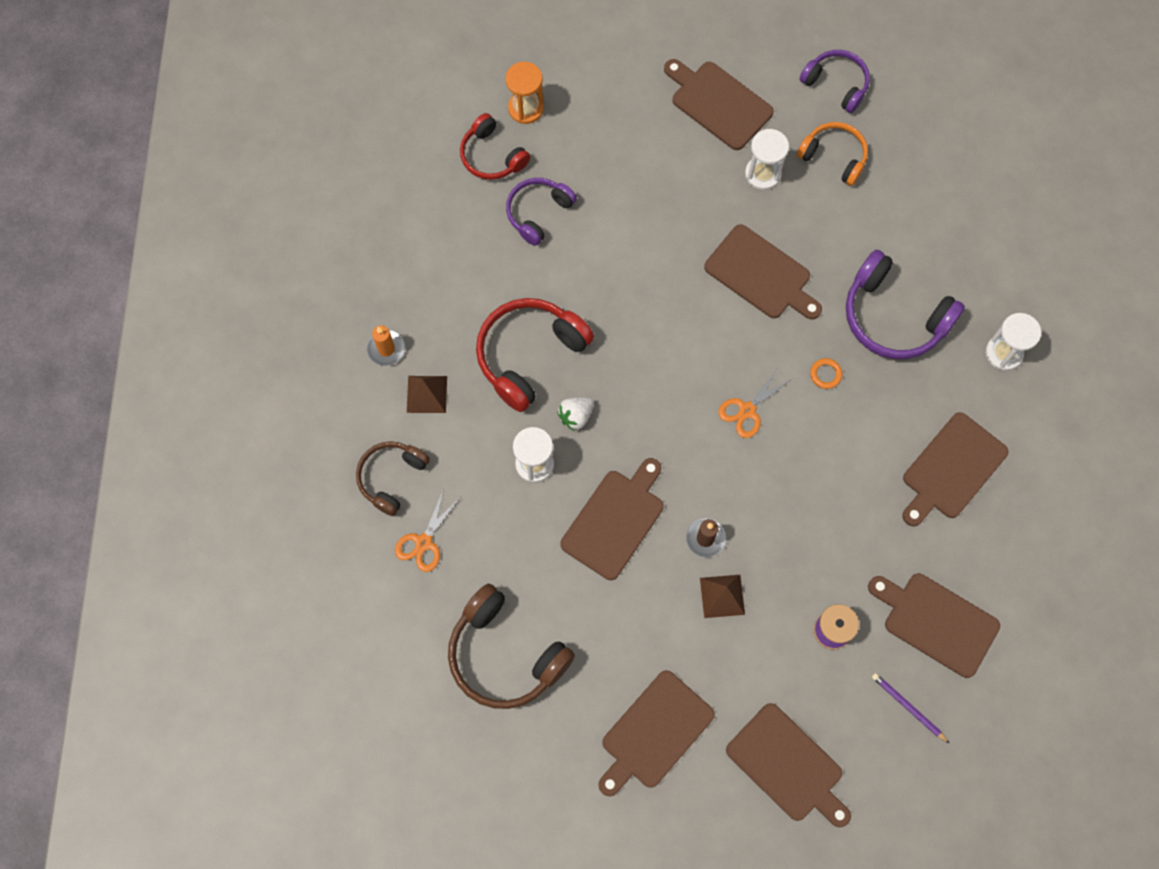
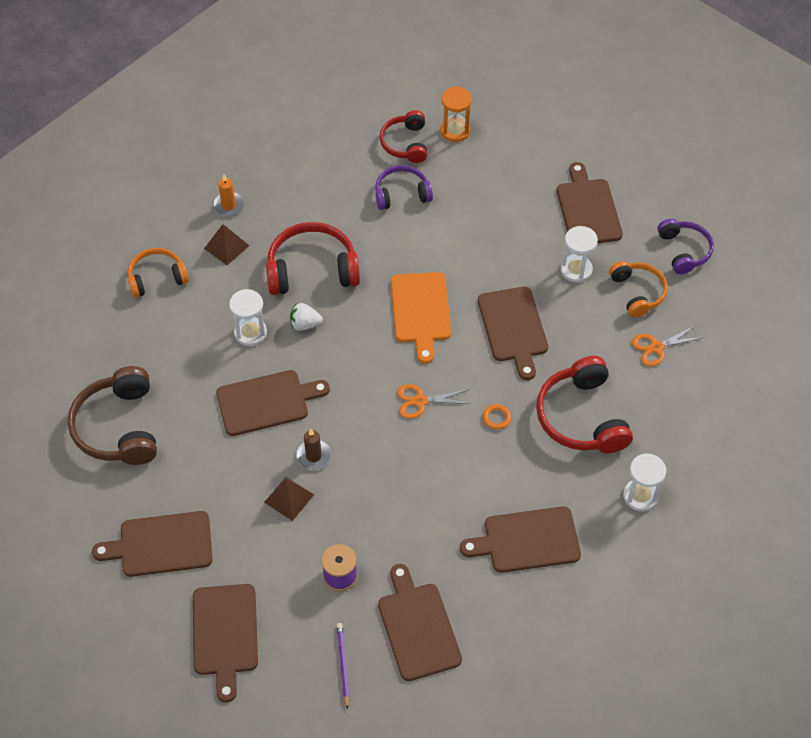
camera: 40 degrees right, 15 degrees down
(391, 478) = (157, 278): brown headphones -> orange headphones
(424, 542) = (138, 327): orange scissors -> orange scissors (656, 347)
(666, 321) = (421, 311): none -> orange cutting board
(894, 316) = (582, 417): purple headphones -> red headphones

